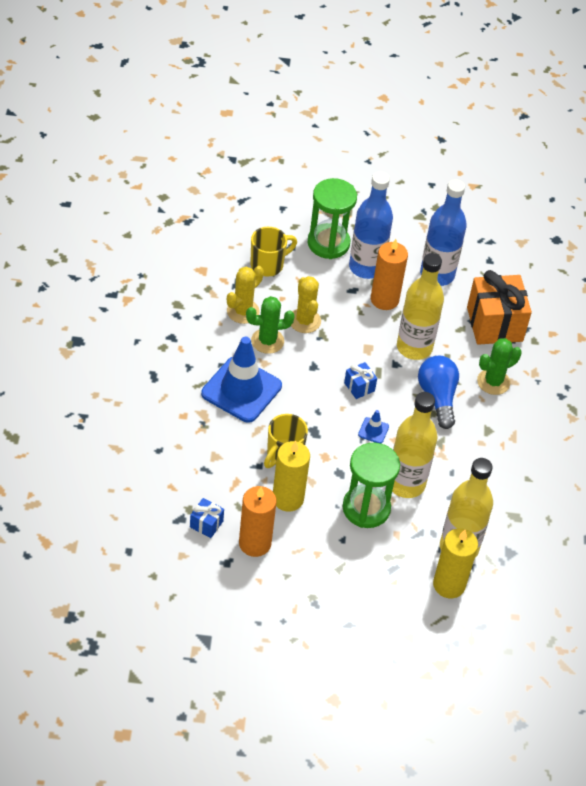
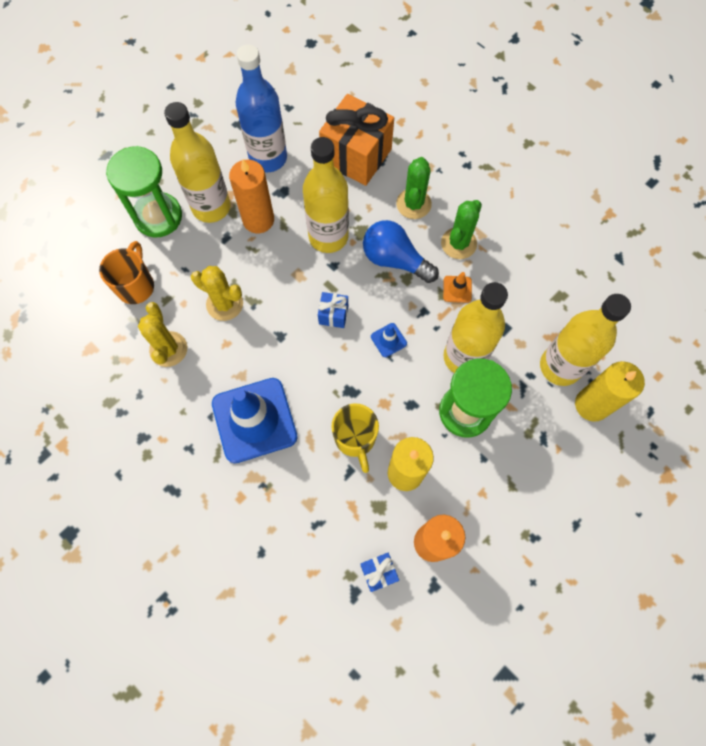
camera: 45 degrees left, 20 degrees up
(267, 341) = (219, 353): green cactus -> green cactus (458, 243)
(268, 265) = (136, 285): yellow mug -> orange mug
(366, 267) = (211, 207): blue bottle -> yellow bottle
(454, 448) = (457, 289): none -> orange traffic cone

